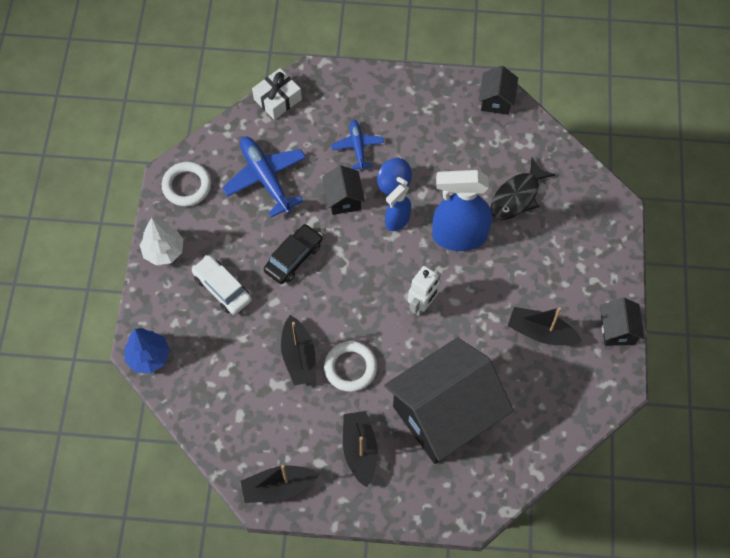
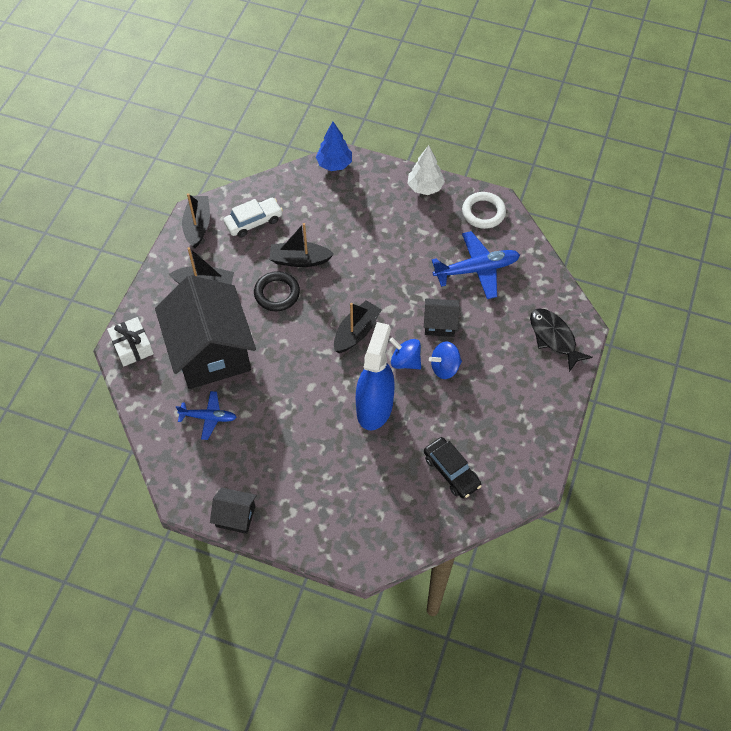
camera: 105 degrees right, 5 degrees down
(222, 288) = (378, 220): white car -> white car (253, 221)
(277, 99) = (560, 295): white gift -> white gift (132, 346)
(293, 258) = (391, 274): black car -> black car (451, 471)
(350, 368) = (277, 293): white ring -> black ring
(357, 147) = (492, 347): blue plane -> blue plane (208, 417)
(397, 221) = (405, 361): blue spray bottle -> blue spinning top
(422, 305) = (315, 360): white robot -> none
(496, 100) = (519, 484): black house -> none
(517, 196) = (403, 470): black fish -> black fish (554, 338)
(540, 332) = (256, 448): black boat -> black boat (356, 332)

